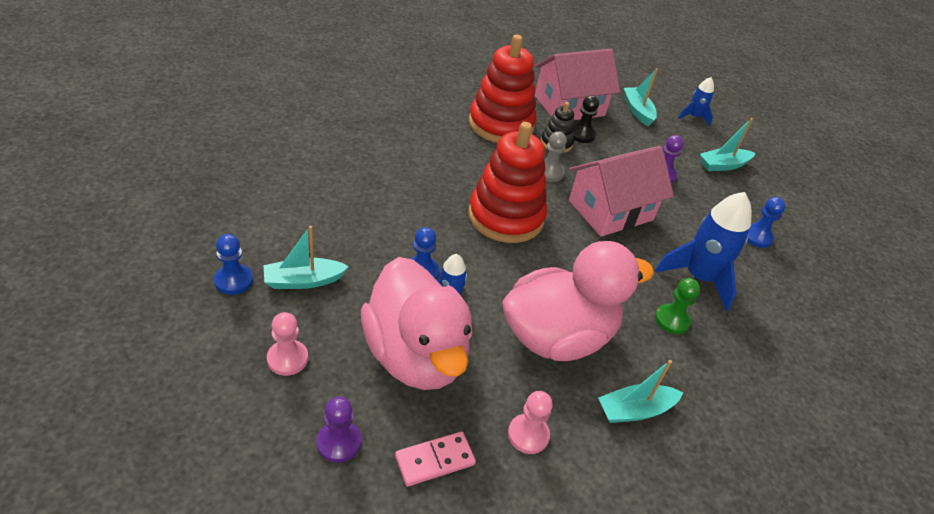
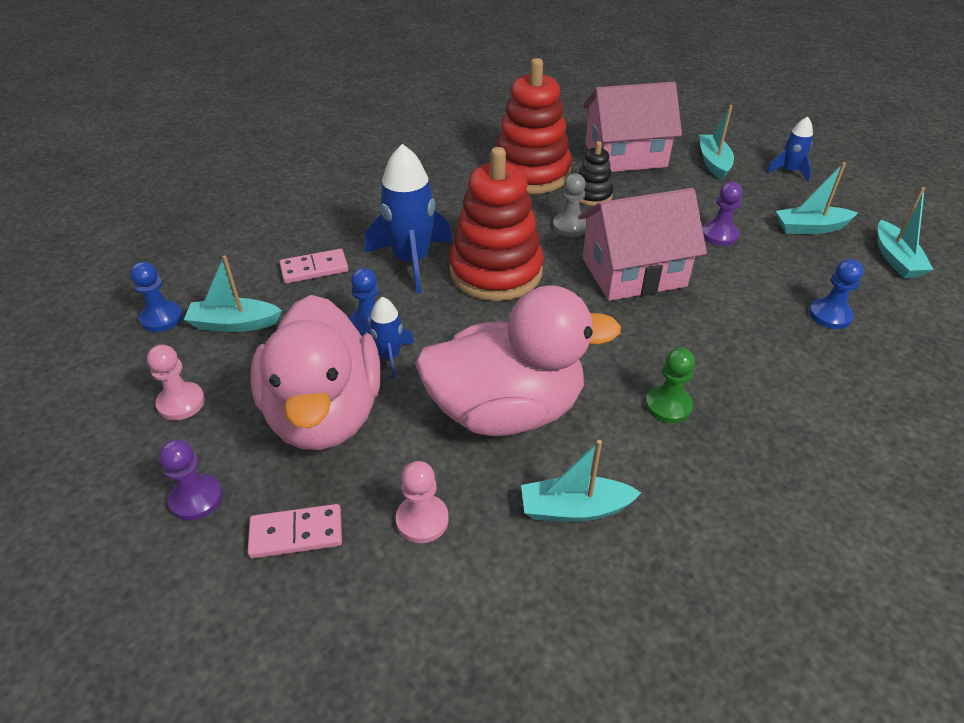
camera: 20 degrees right, 0 degrees up
(353, 224) = (314, 269): none -> pink domino
(581, 134) = (628, 187): black pawn -> none
(699, 277) = (726, 358): blue rocket -> blue rocket (411, 261)
(786, 188) = (895, 259): none -> turquoise boat

